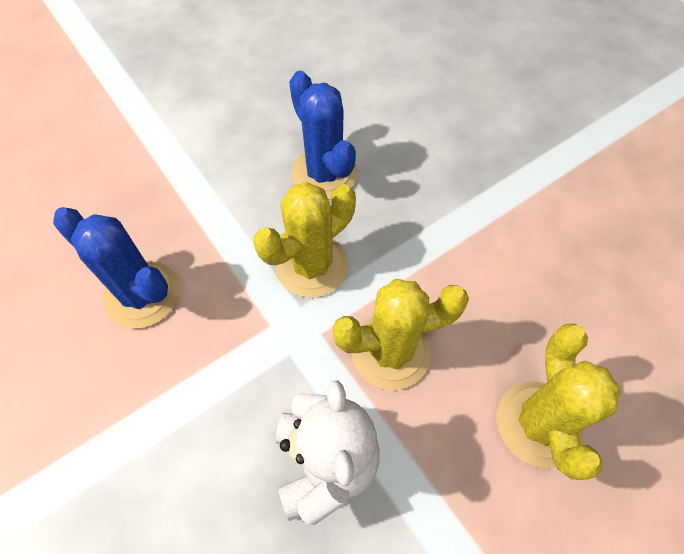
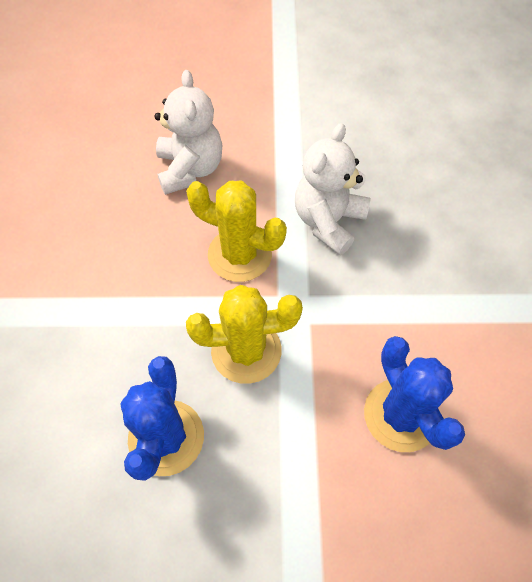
camera: 145 degrees left, 0 degrees up
(538, 423) = (190, 169): yellow cactus -> white teddy bear

